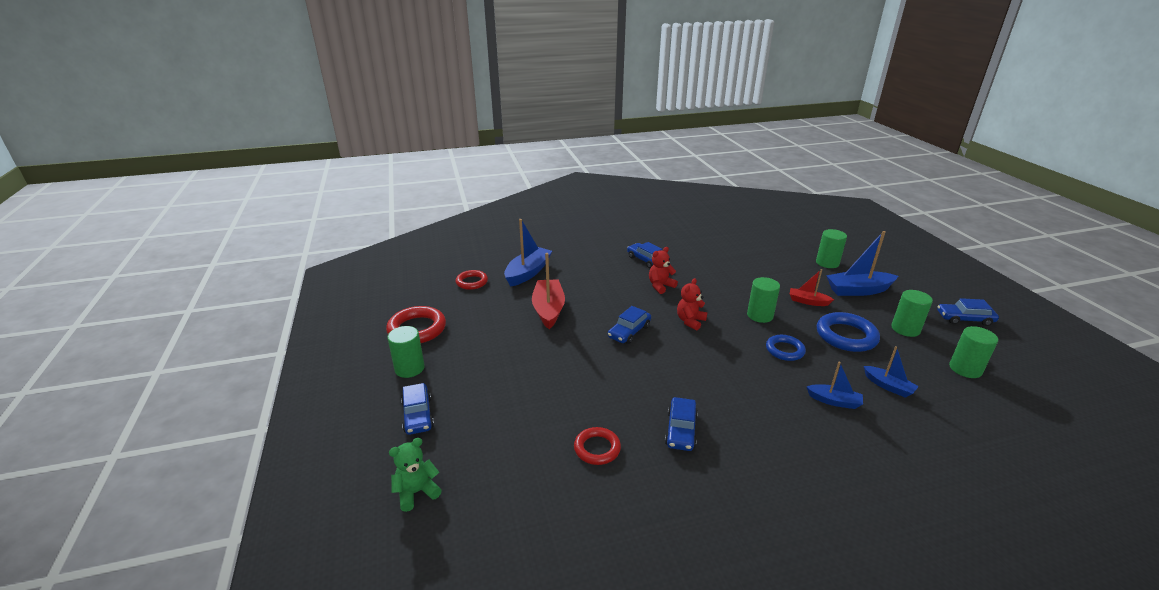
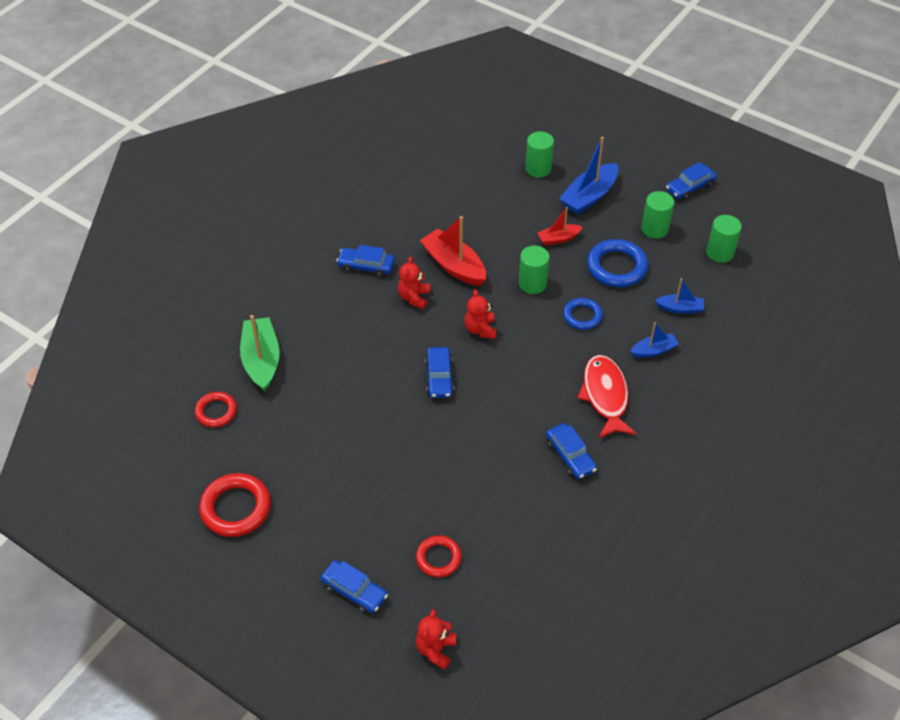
camera: 40 degrees left, 20 degrees up
(409, 368) = (287, 554): green cylinder -> none
(417, 492) = (435, 649): green teddy bear -> red teddy bear
(528, 272) = (261, 360): blue boat -> green boat
(548, 309) = (338, 398): red boat -> red boat (454, 265)
(597, 448) = (526, 516): red ring -> red ring (438, 558)
(755, 408) = (605, 396): none -> red fish

